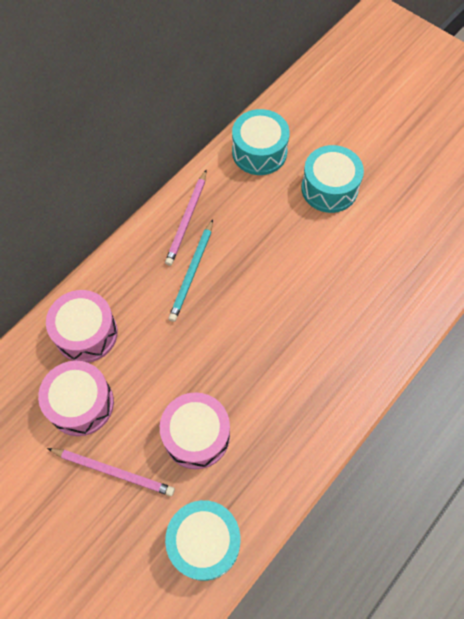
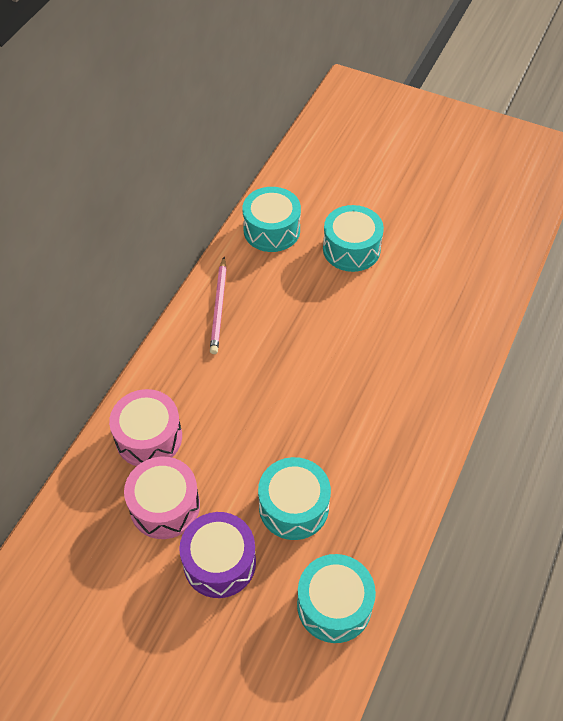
camera: 15 degrees left, 10 degrees down
(113, 471) = (219, 562): pink pencil -> purple drum
(192, 272) = (240, 355): turquoise pencil -> none
(196, 435) = (293, 507): pink drum -> turquoise drum

